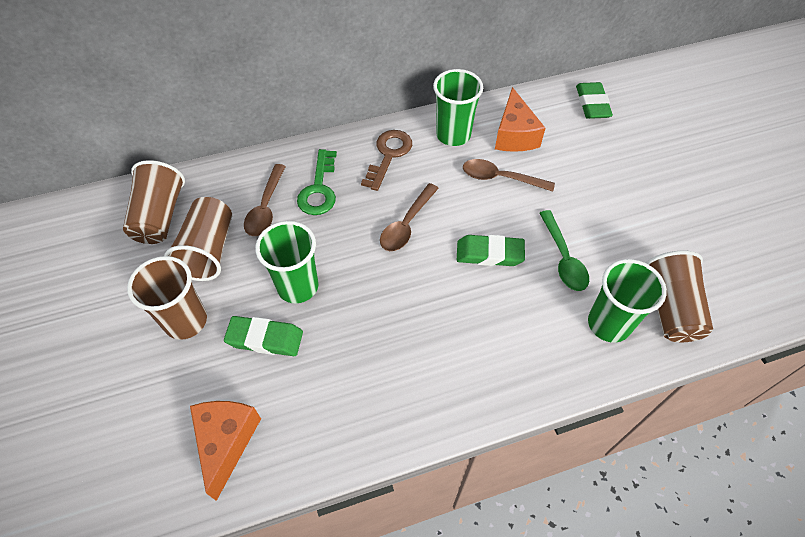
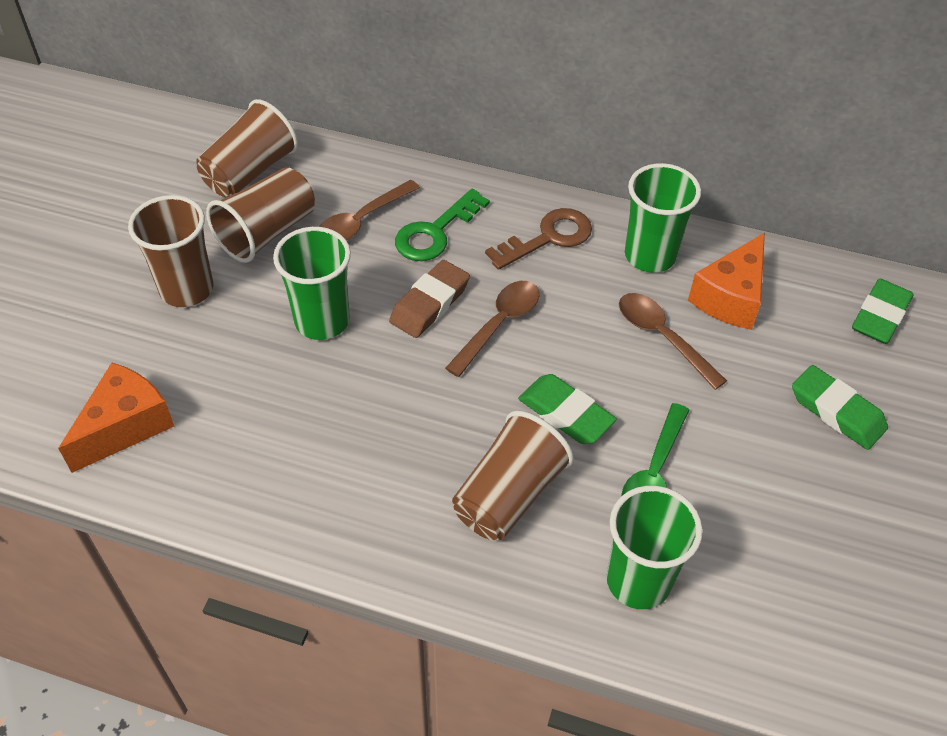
camera: 35 degrees right, 5 degrees down
(265, 338) = (244, 352): green eraser -> green eraser (837, 411)
(355, 235) = (430, 303): none -> brown eraser
(407, 224) = (498, 325): brown spoon -> brown spoon turned 150 degrees clockwise
(670, 308) = (738, 615): brown cup -> brown cup (509, 495)

